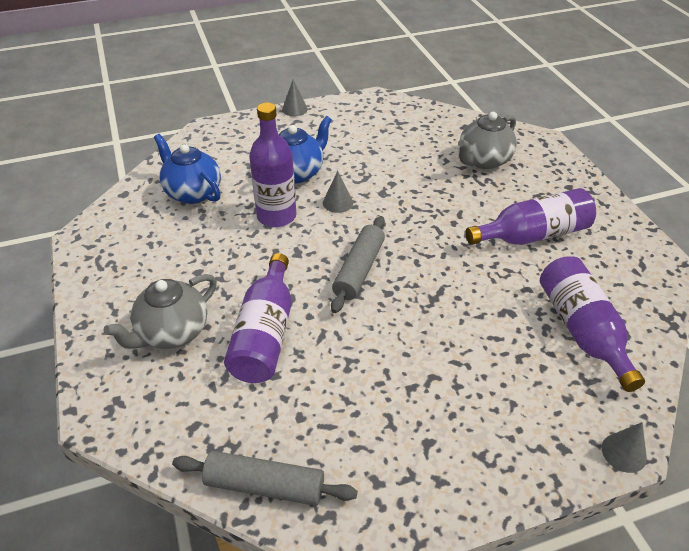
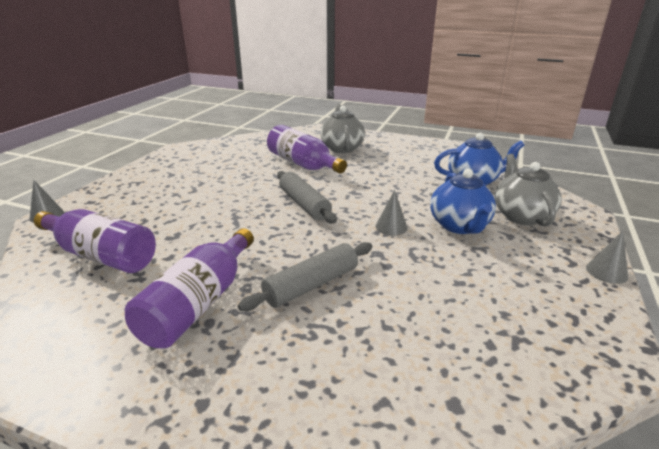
camera: 130 degrees right, 15 degrees down
(265, 485) = (228, 143): grey rolling pin -> grey rolling pin (311, 285)
(276, 216) = (405, 199): purple bottle -> none
(483, 160) = (350, 359): grey teapot -> grey teapot (521, 216)

